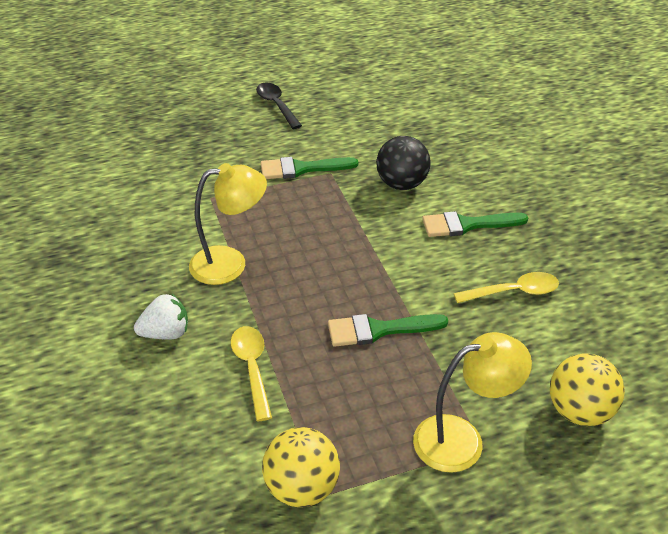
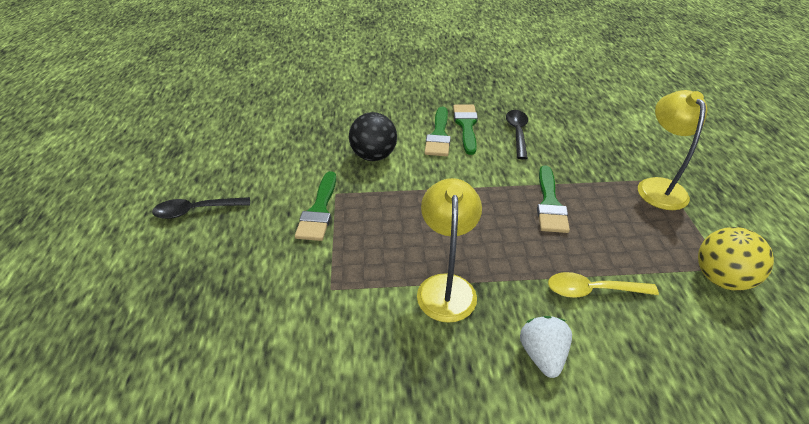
camera: 75 degrees left, 0 degrees up
(502, 244) = (466, 126): none -> green brush
(513, 292) = (517, 133): yellow spoon -> black spoon
(579, 411) = (627, 135): yellow ball -> none

